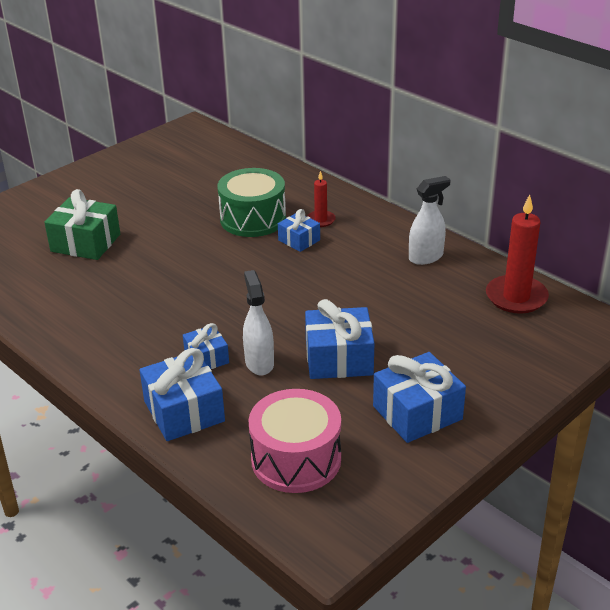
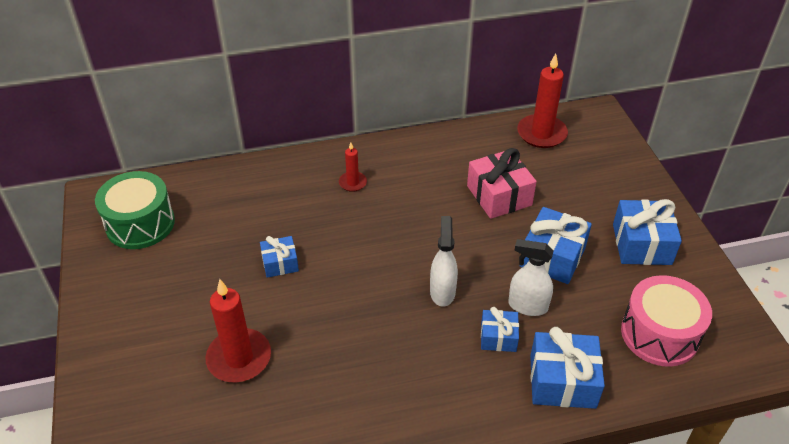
camera: 60 degrees left, 10 degrees up
(85, 243) = (239, 358): green gift -> red candle
(253, 219) = (311, 222): green drum -> green drum (140, 224)
(299, 240) = (371, 208): blue gift -> blue gift (280, 263)
(391, 301) = (499, 195): none -> pink gift
(426, 257) = (457, 151): white spray bottle -> white spray bottle (442, 292)

